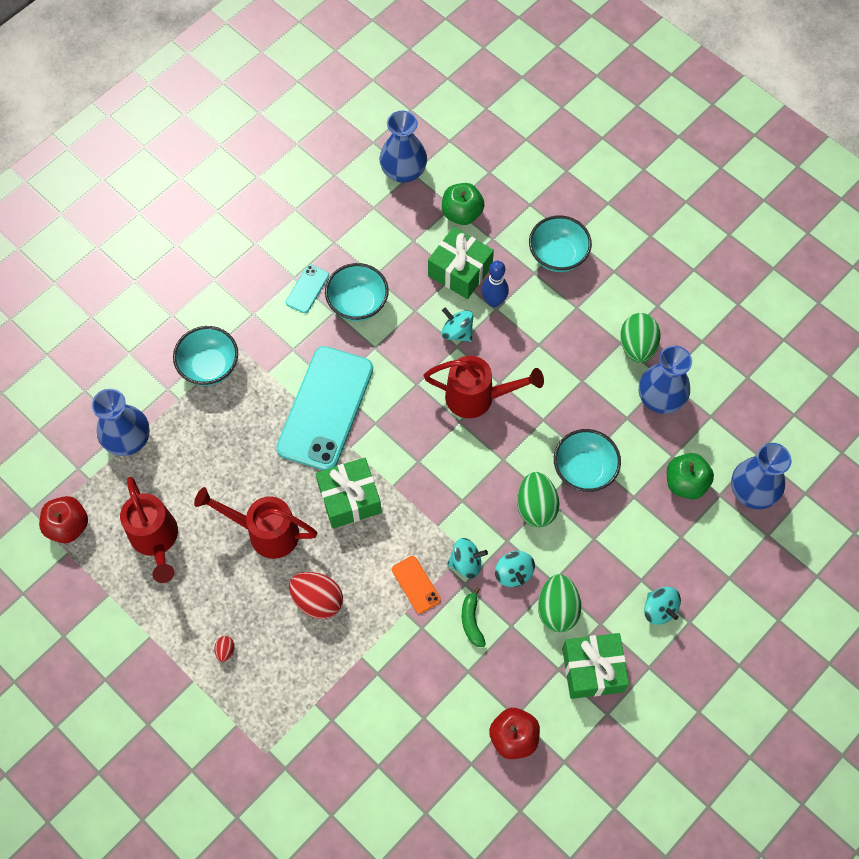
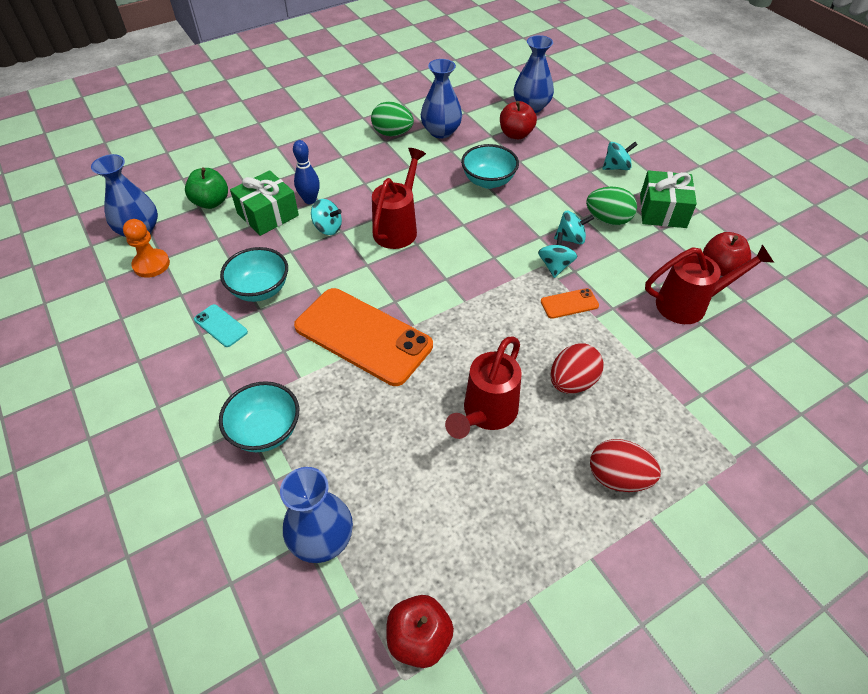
camera: 75 degrees left, 15 degrees down
(156, 540) = (467, 528): red watering can -> red watering can (689, 304)
(225, 651) = (618, 477): red egg -> red egg, size x2.20
(325, 408) = (363, 336): turquoise phone -> orange phone
(349, 499) = (468, 336): green gift -> none
(363, 202) = (151, 264): none -> orange pawn
(457, 332) = (328, 228): turquoise spinning top -> turquoise spinning top turned 120 degrees counterclockwise
(471, 621) = (610, 273): green banana -> none
(536, 507) = (513, 214): green egg -> none
(557, 255) = (288, 156): turquoise bowl -> none
(685, 483) = (516, 134): green apple -> red apple

